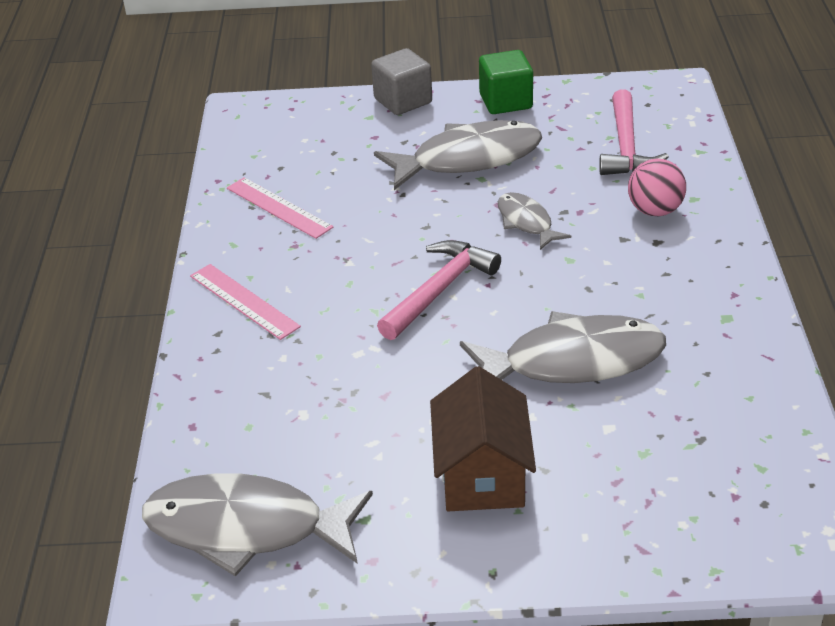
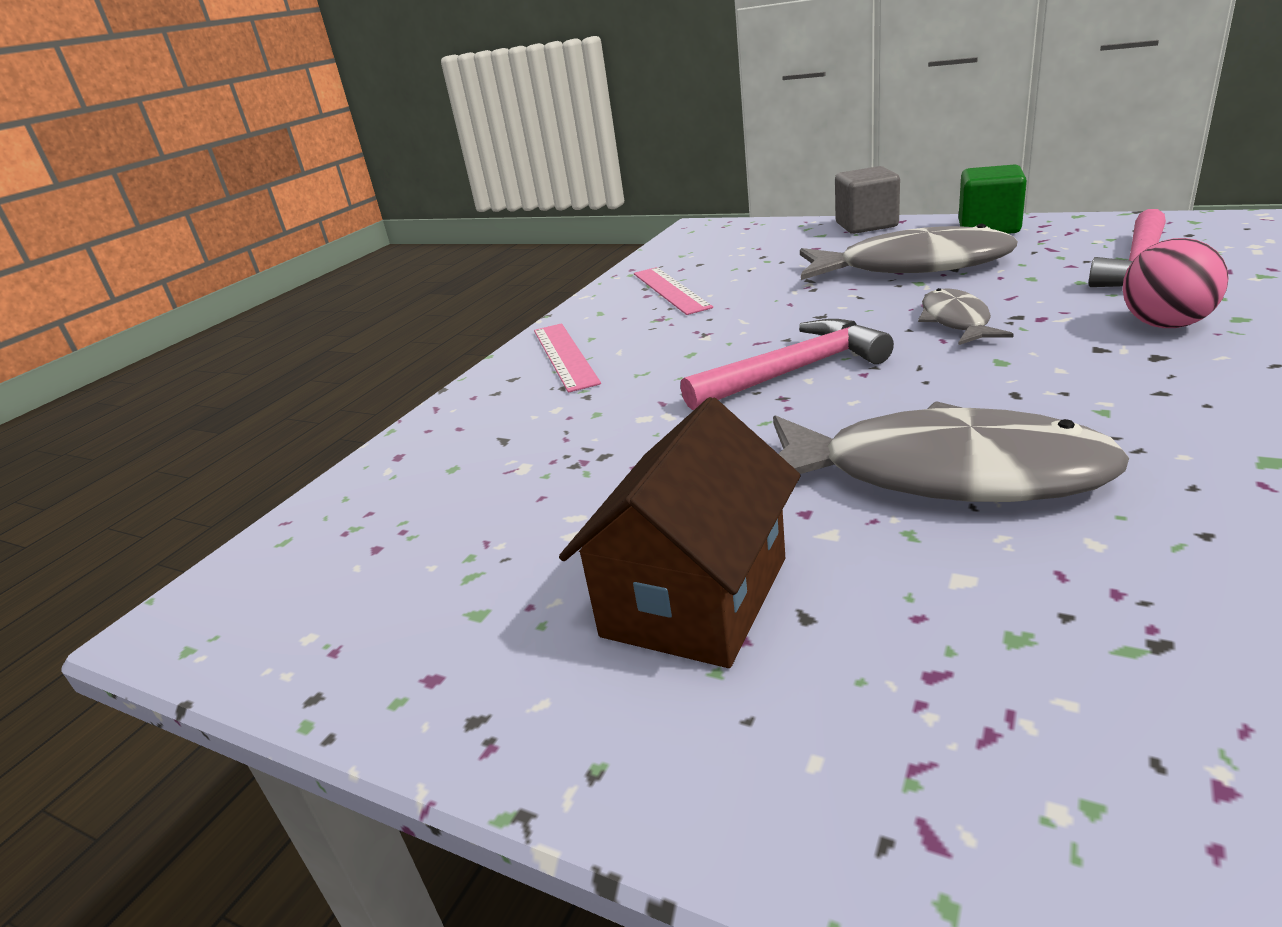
camera: 30 degrees right, 10 degrees down
(246, 528) = (330, 581): grey fish -> none

